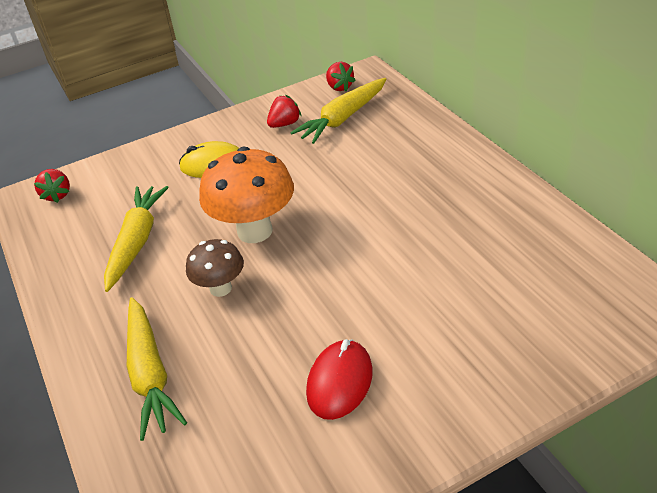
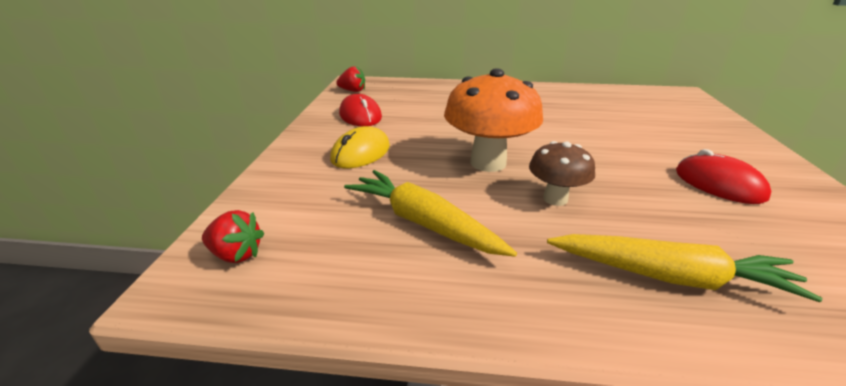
camera: 60 degrees left, 10 degrees down
(284, 124) = (360, 115): red strawberry -> red mouse
(343, 118) = (393, 100): yellow carrot -> none

